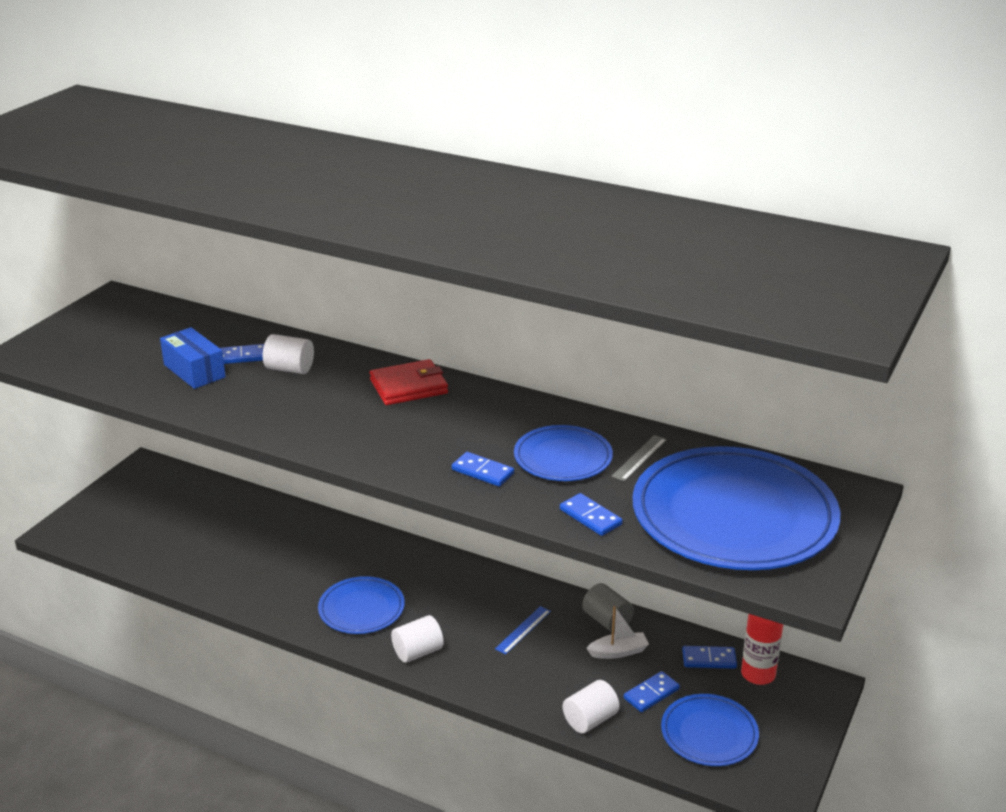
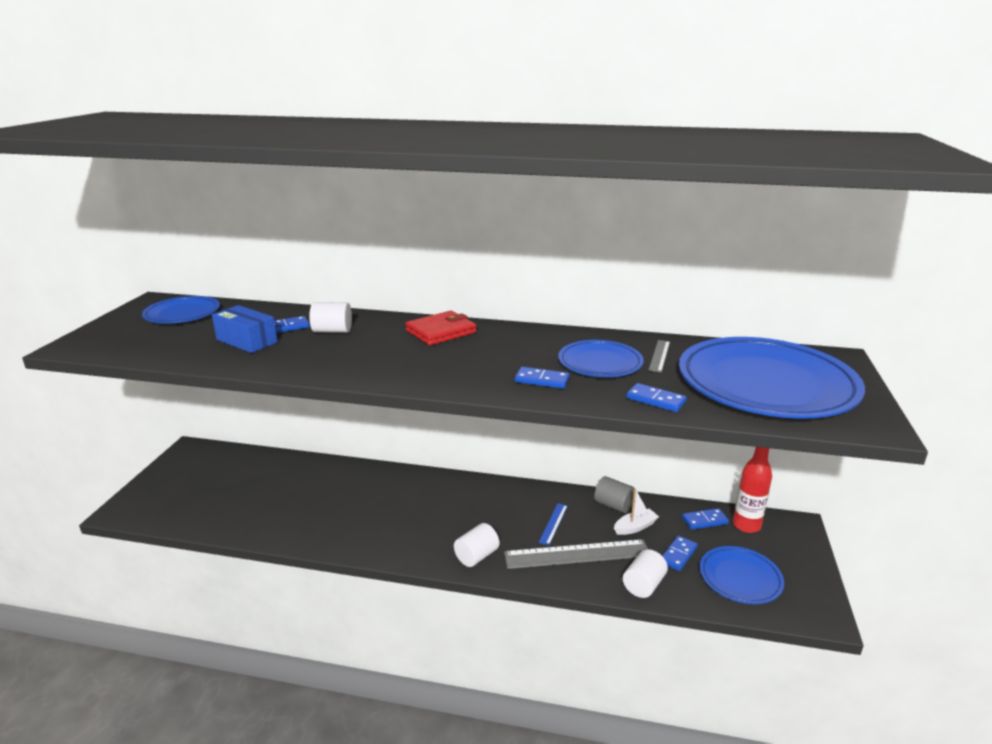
camera: 15 degrees left, 5 degrees down
(361, 609) = (414, 530): blue plate -> blue plate (182, 314)
(532, 671) = (577, 554): none -> grey ruler

